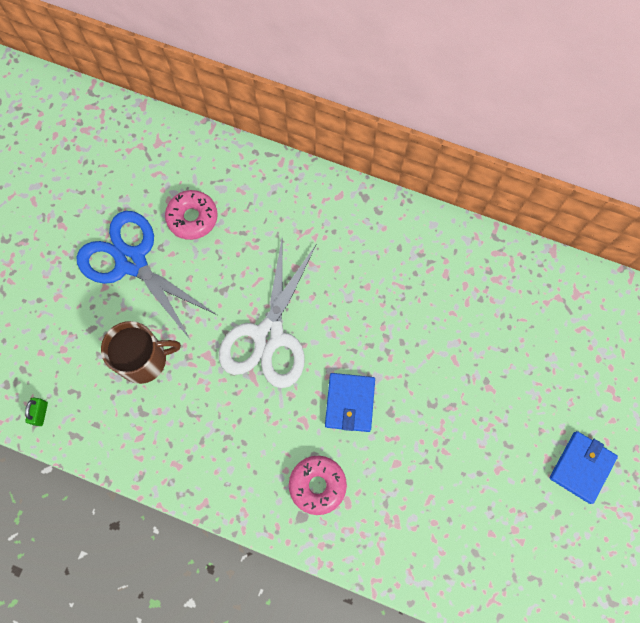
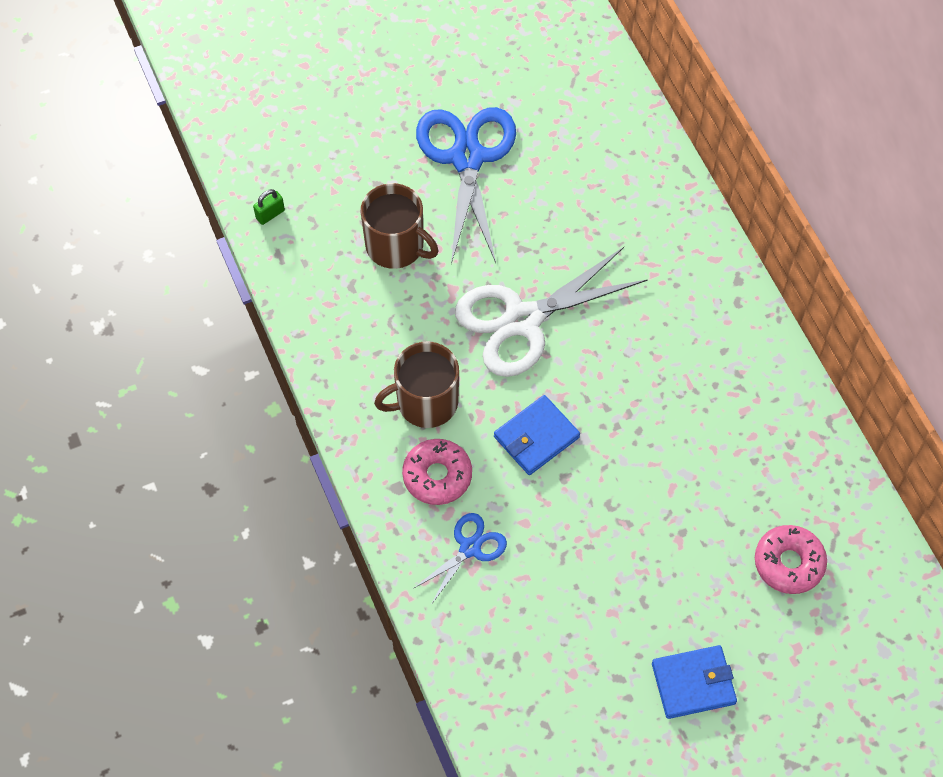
camera: 45 degrees right, 10 degrees down
(192, 218) = (558, 166): pink donut -> pink donut (788, 563)
(263, 444) = (425, 402): none -> brown mug
(382, 511) = (470, 548): none -> blue scissors

